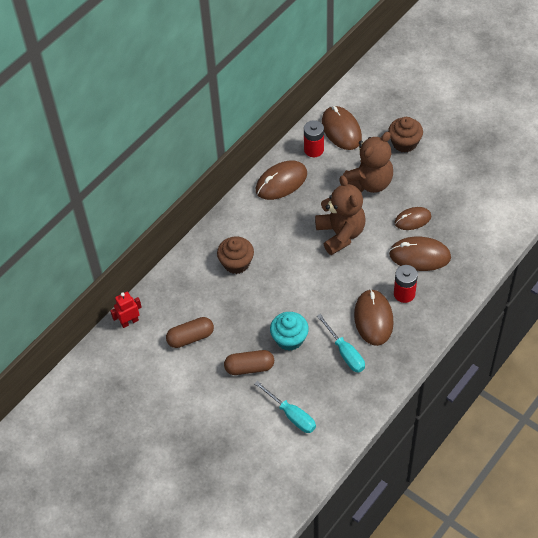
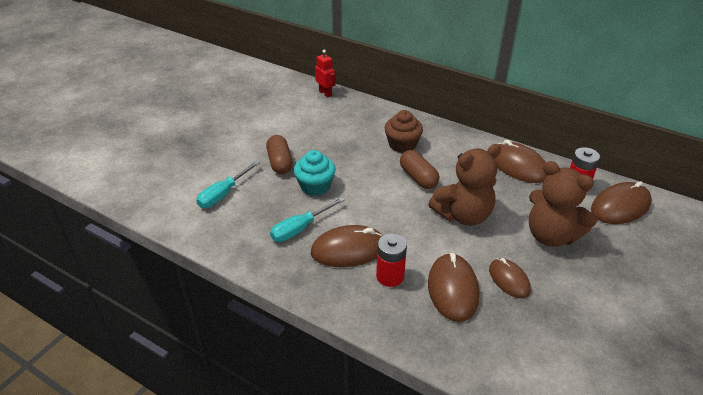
camera: 80 degrees right, 15 degrees down
(190, 337) = (312, 126): brown capsule -> brown capsule (418, 177)
(404, 143) = (634, 266): brown cupcake -> none

